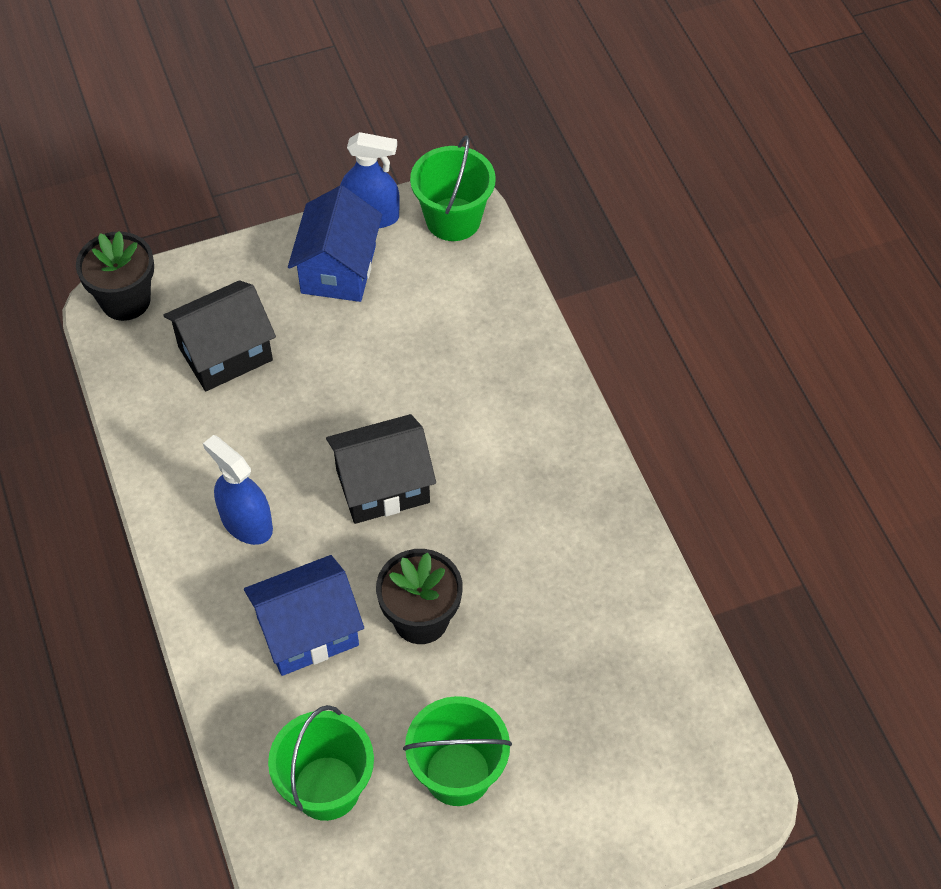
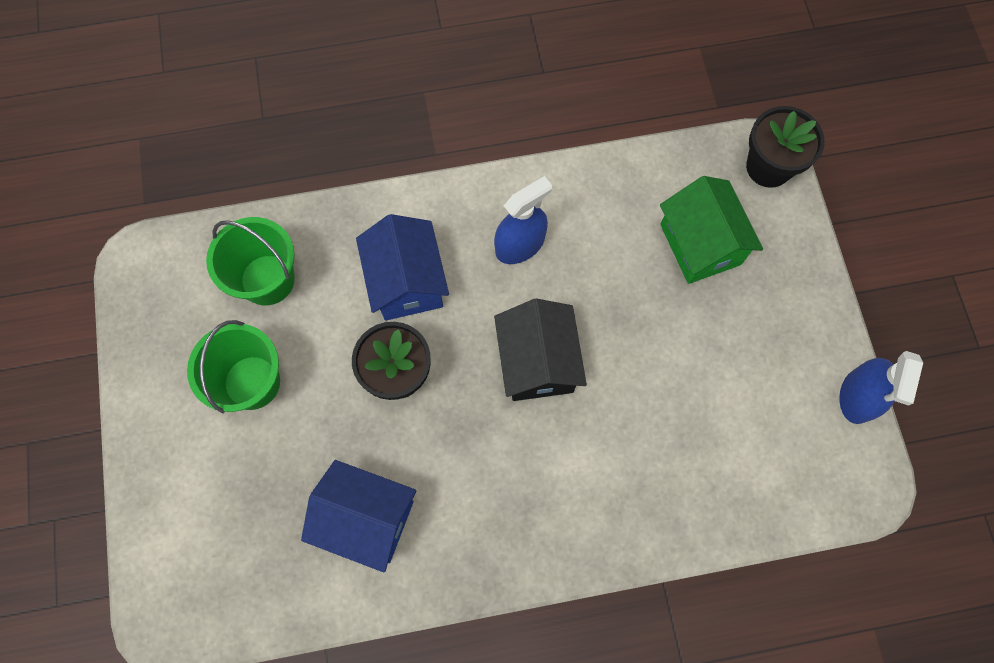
camera: 100 degrees right, 15 degrees up
(225, 353) = (700, 244): black house -> green house
(338, 269) = (790, 355): blue house -> blue house (366, 518)
(453, 219) = (847, 479): green bucket -> none

